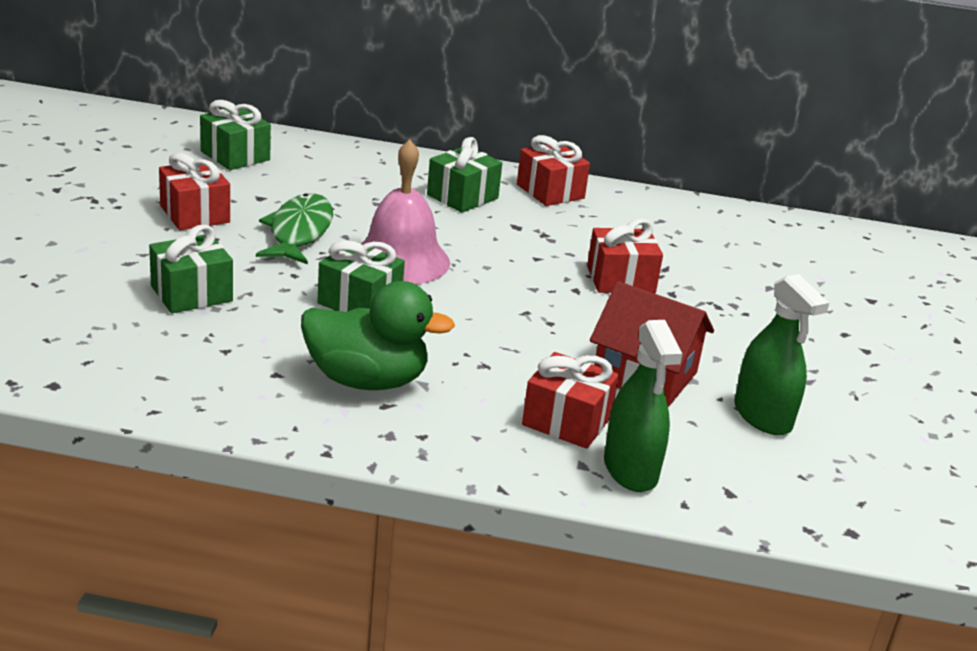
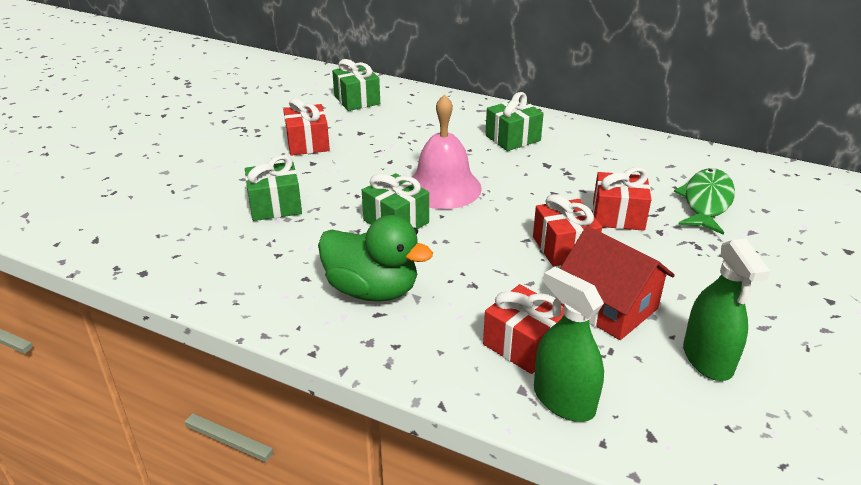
camera: 20 degrees right, 5 degrees up
(299, 232) = (376, 161): green fish -> green fish (706, 202)
(550, 191) = (585, 137): red gift -> red gift (564, 247)
(630, 470) = (563, 400): green spray bottle -> green spray bottle turned 135 degrees clockwise

